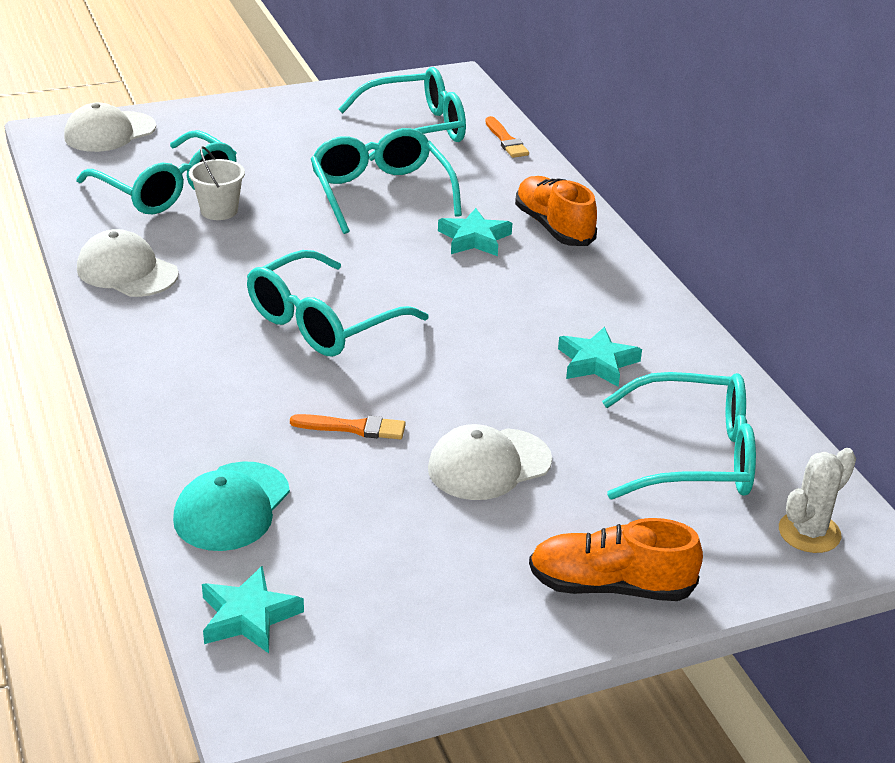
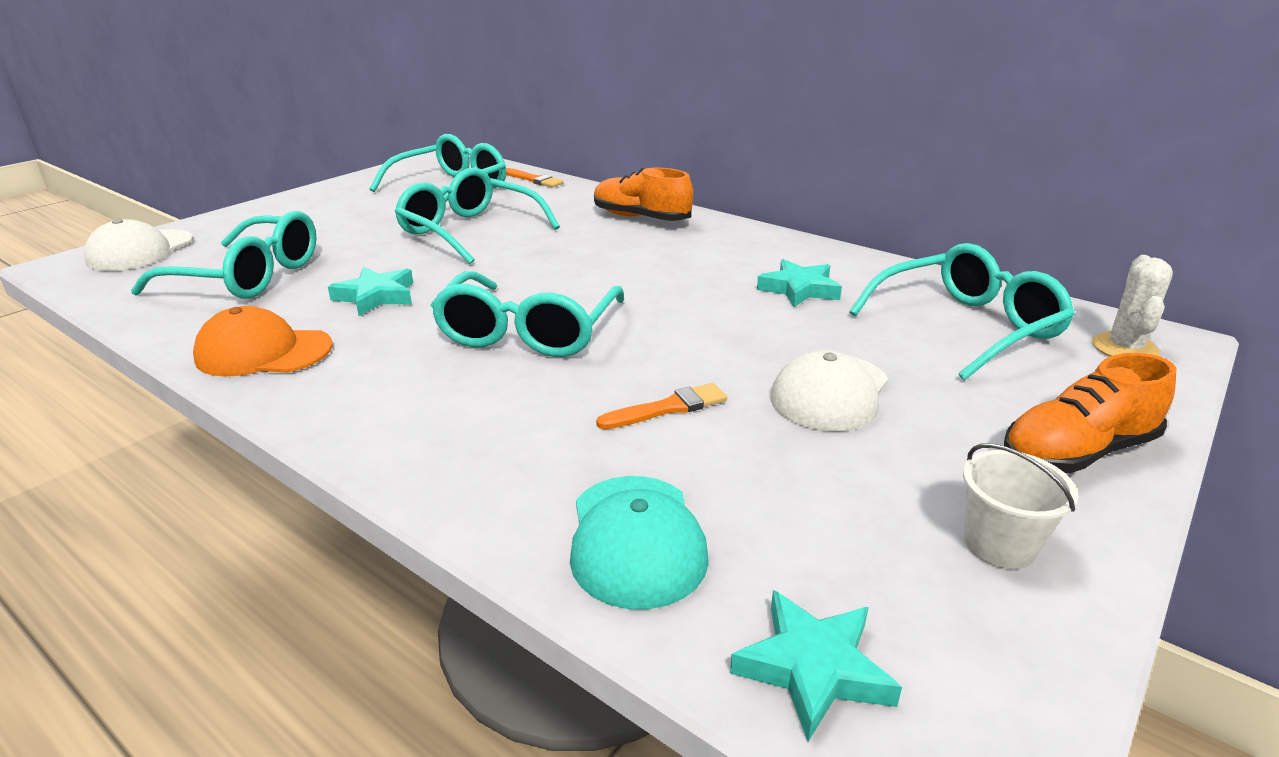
camera: 30 degrees left, 5 degrees down
(127, 271) = (263, 352): white cap -> orange cap
(219, 211) = (323, 279): white bucket -> white bucket (999, 545)
(474, 238) = (588, 239): turquoise star -> turquoise star (376, 296)

